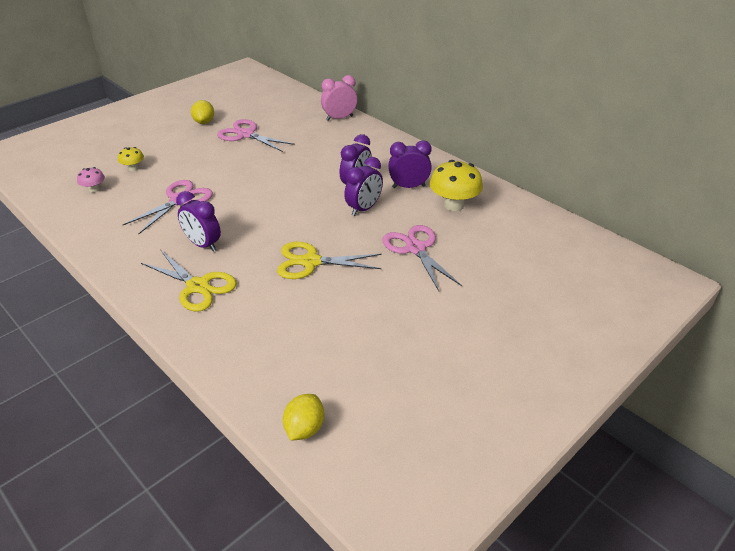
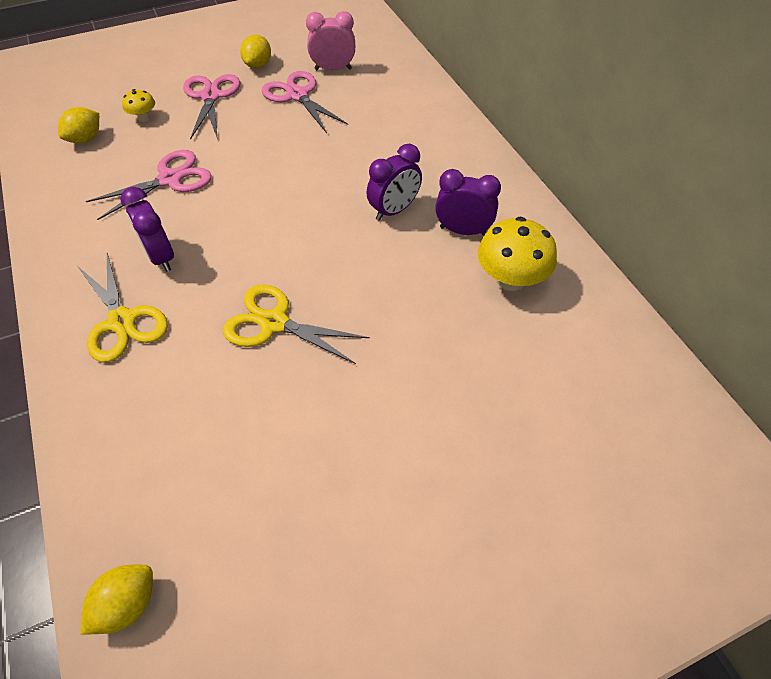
camera: 20 degrees right, 15 degrees up
(94, 189) = (86, 139): pink mushroom -> yellow lemon
(339, 118) = (426, 94): pink clock -> pink clock (333, 69)
(364, 209) = (385, 253): purple clock -> none
(416, 248) = (421, 341): pink scissors -> pink scissors (211, 96)

